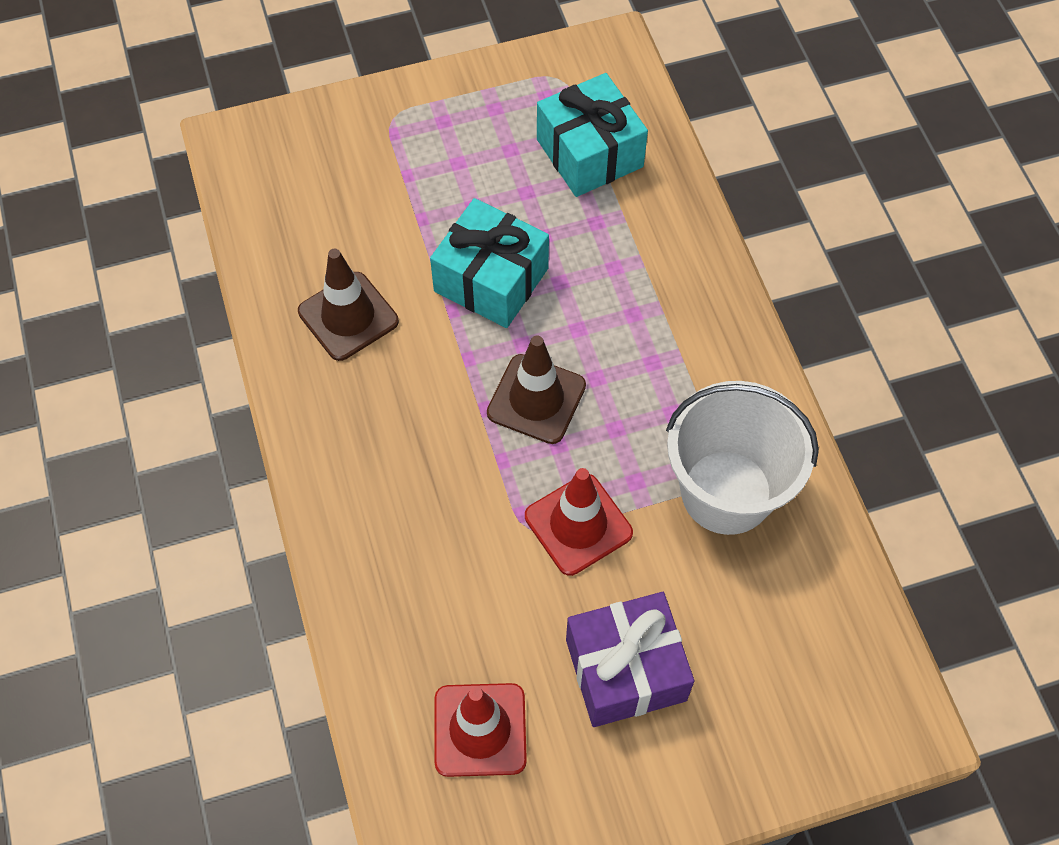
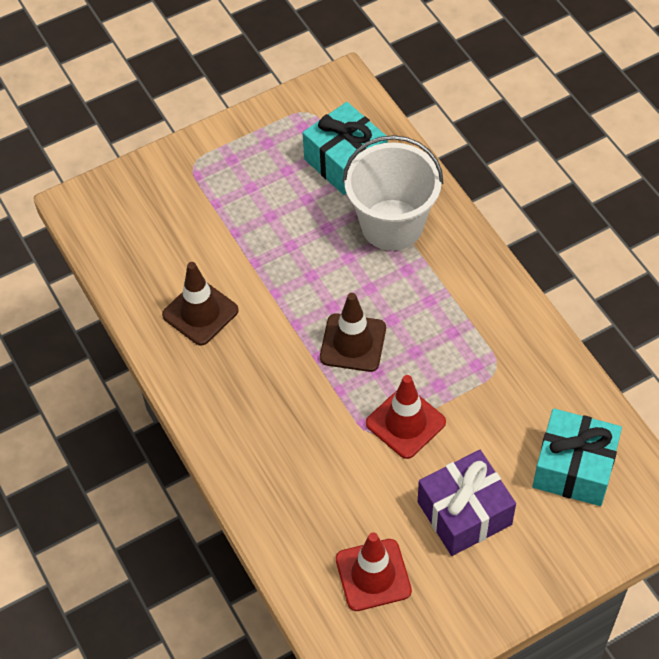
camera: 10 degrees left, 5 degrees down
(491, 280) = (298, 266): turquoise gift -> turquoise gift (574, 468)
(726, 492) = (504, 379): white bucket -> white bucket (392, 225)

